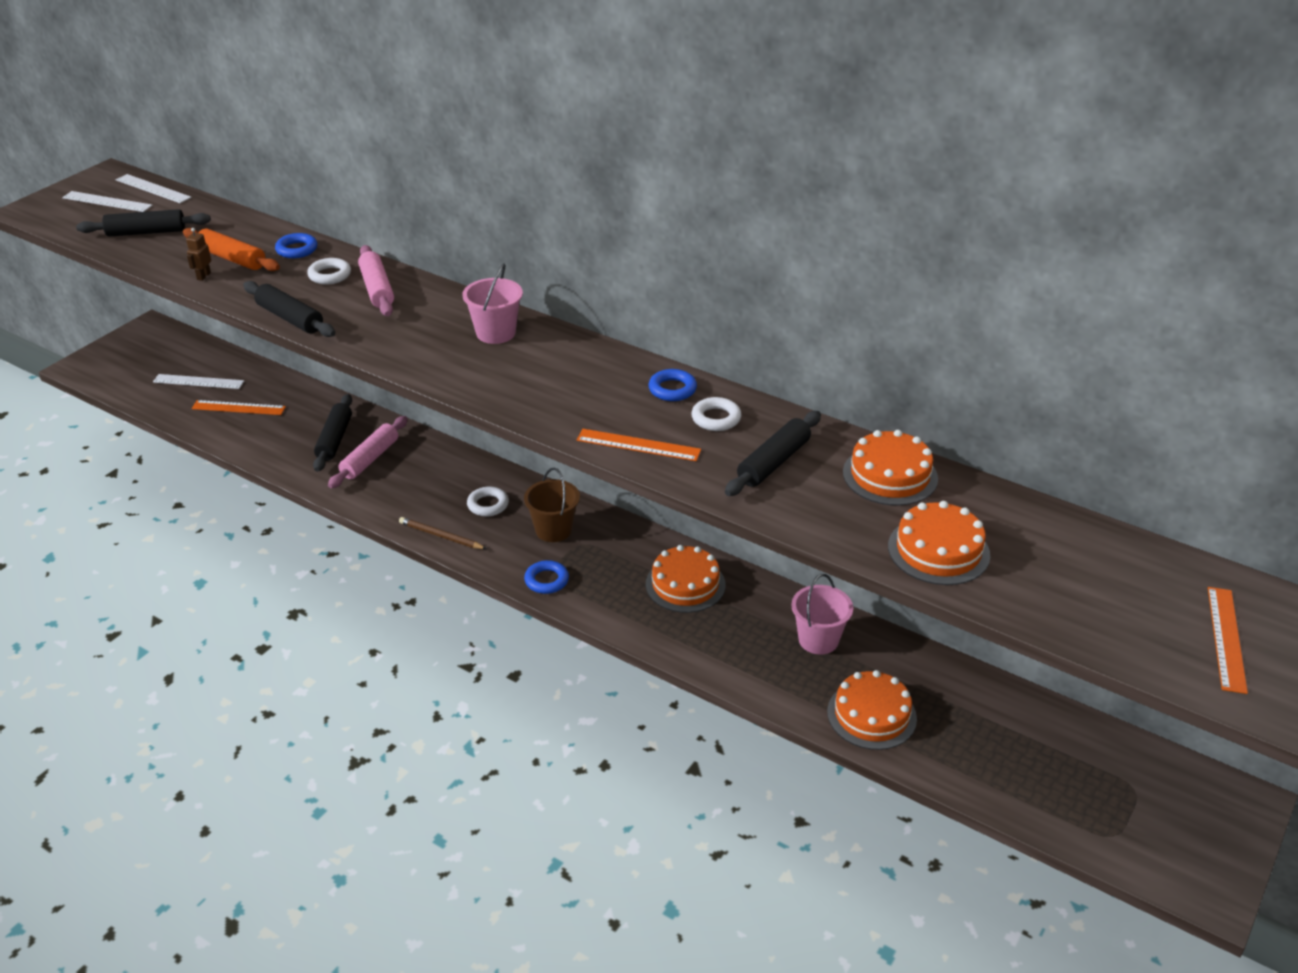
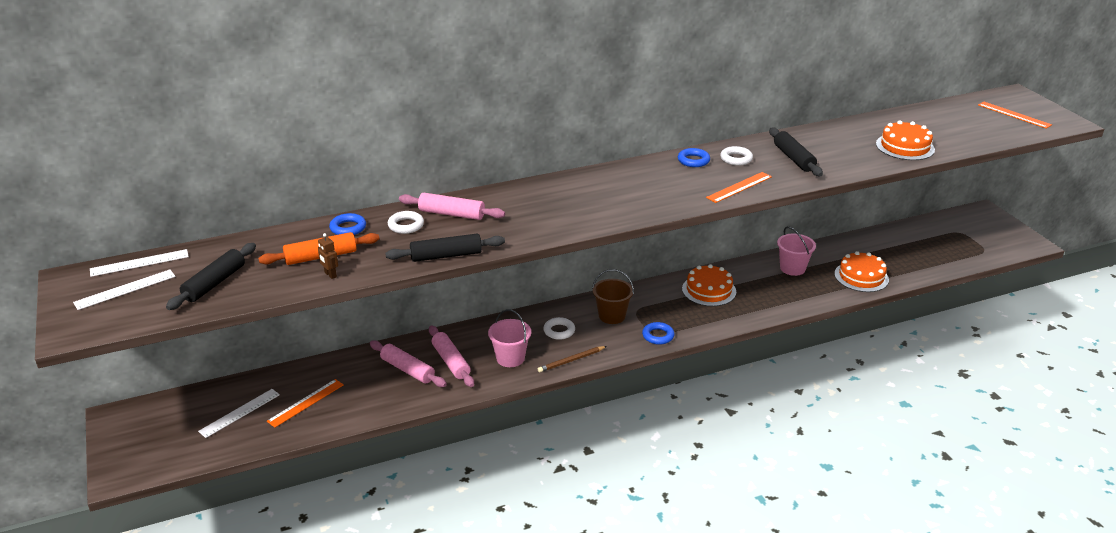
camera: 55 degrees left, 5 degrees down
(334, 439) = (407, 370): black rolling pin -> pink rolling pin
(496, 333) = (564, 191): pink bucket -> pink bucket (510, 358)
(890, 475) = (833, 136): orange cake -> none

